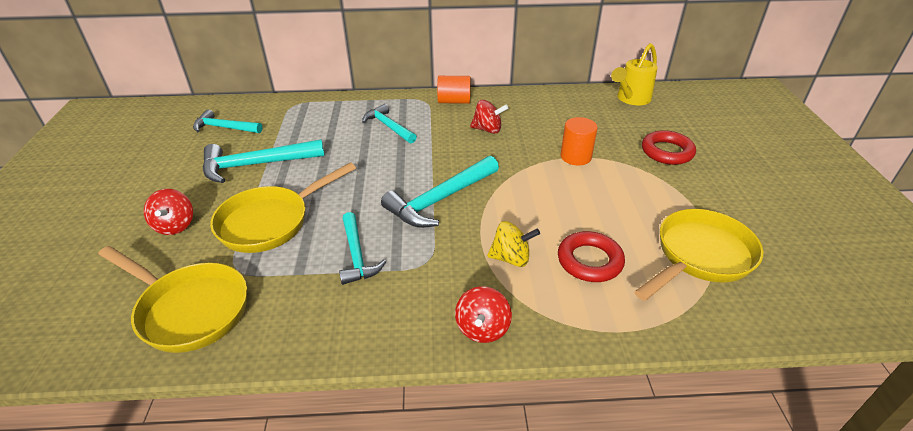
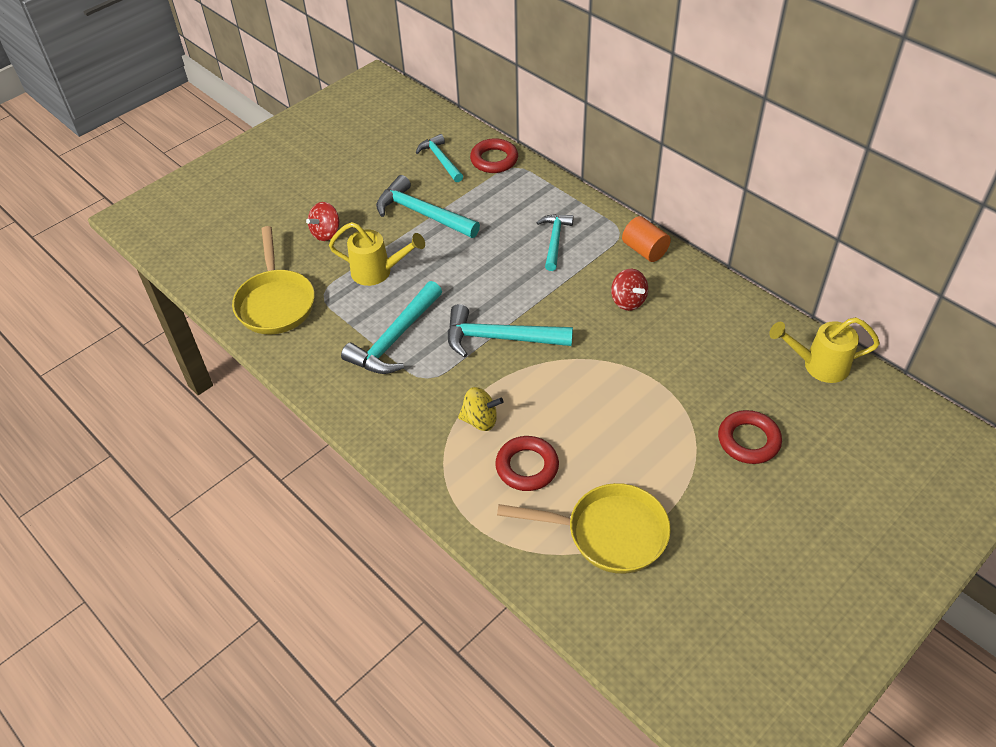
camera: 50 degrees right, 10 degrees up
(270, 222) = (377, 272): yellow pan -> yellow watering can
(272, 108) = (494, 160): none -> red ring
(357, 255) = (395, 338): turquoise hammer -> turquoise hammer, size x1.54
(482, 328) = (398, 447): red spinning top -> none
(511, 258) = (480, 420): yellow spinning top -> yellow spinning top turned 45 degrees counterclockwise
(576, 157) = (658, 382): orange cylinder -> none

